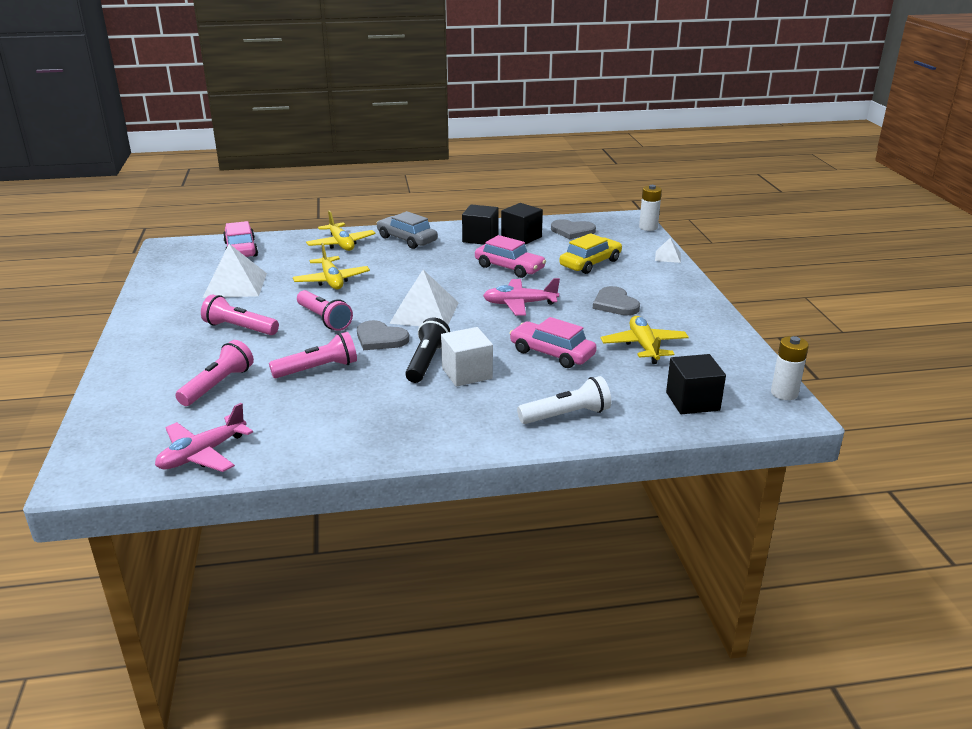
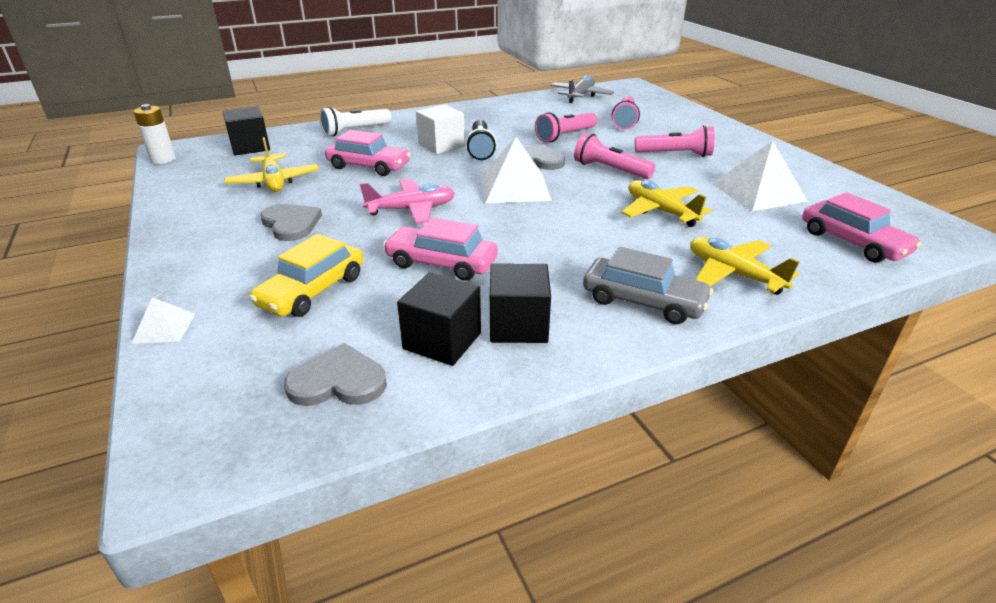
camera: 165 degrees right, 5 degrees up
(202, 454) = (580, 96): pink plane -> grey plane
(648, 227) = (151, 429): white battery -> none

